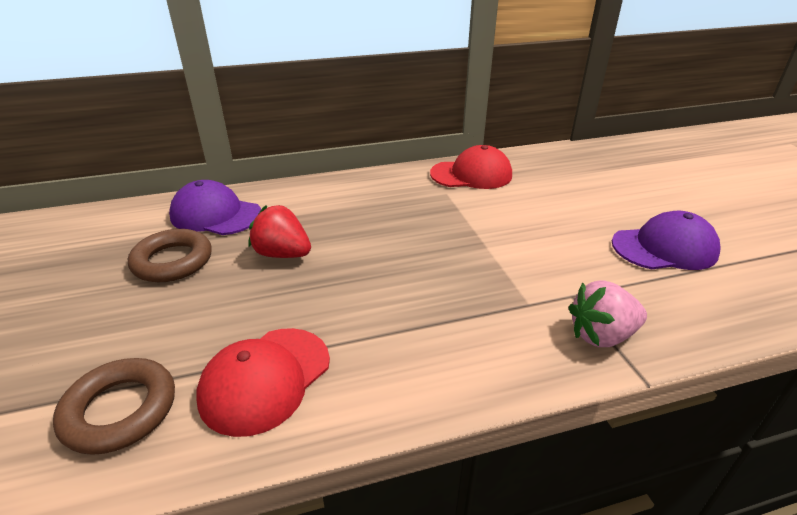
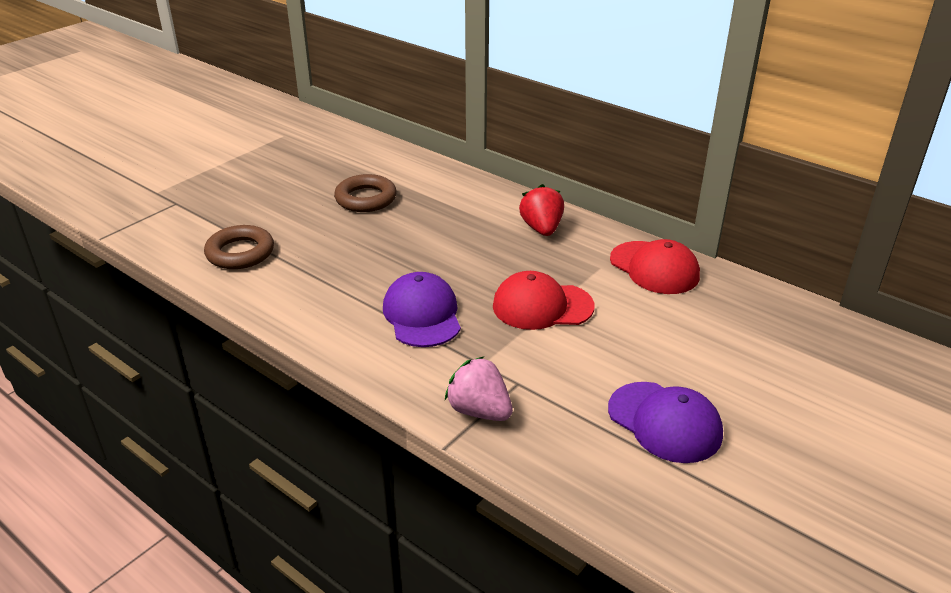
camera: 55 degrees right, 0 degrees up
(215, 215) = (432, 184): purple cap -> purple cap (422, 315)
(265, 379) = (300, 285): red cap -> red cap (542, 306)
(282, 254) = (419, 233): red strawberry -> red strawberry (541, 229)

